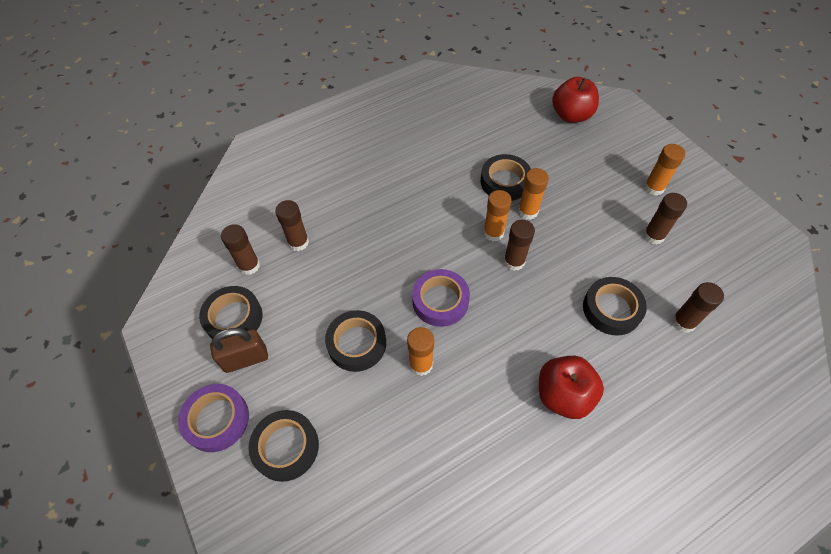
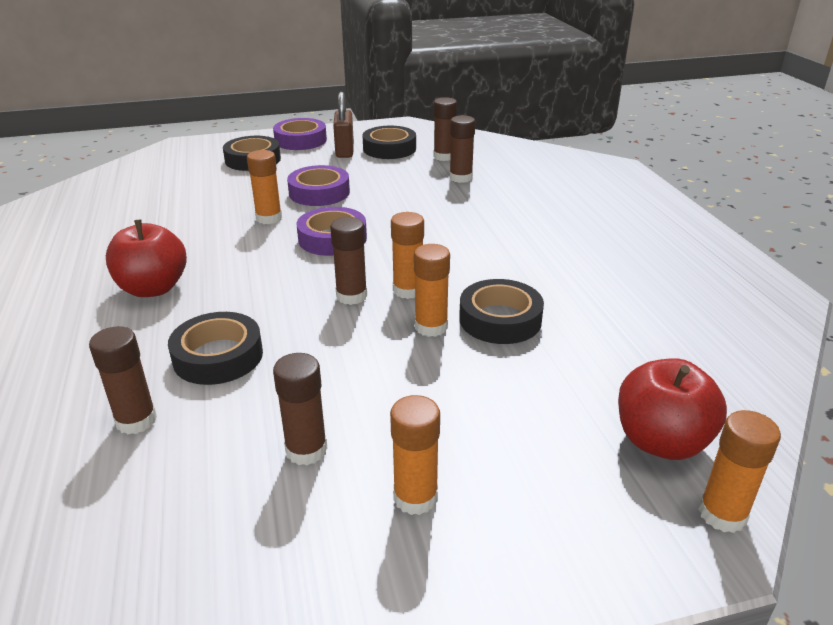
camera: 105 degrees right, 25 degrees down
(357, 343) = (319, 192): black tape -> purple tape
(602, 99) = (722, 514): none -> orange glue stick

